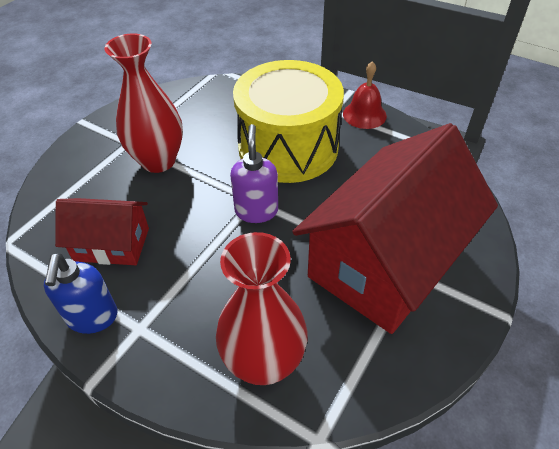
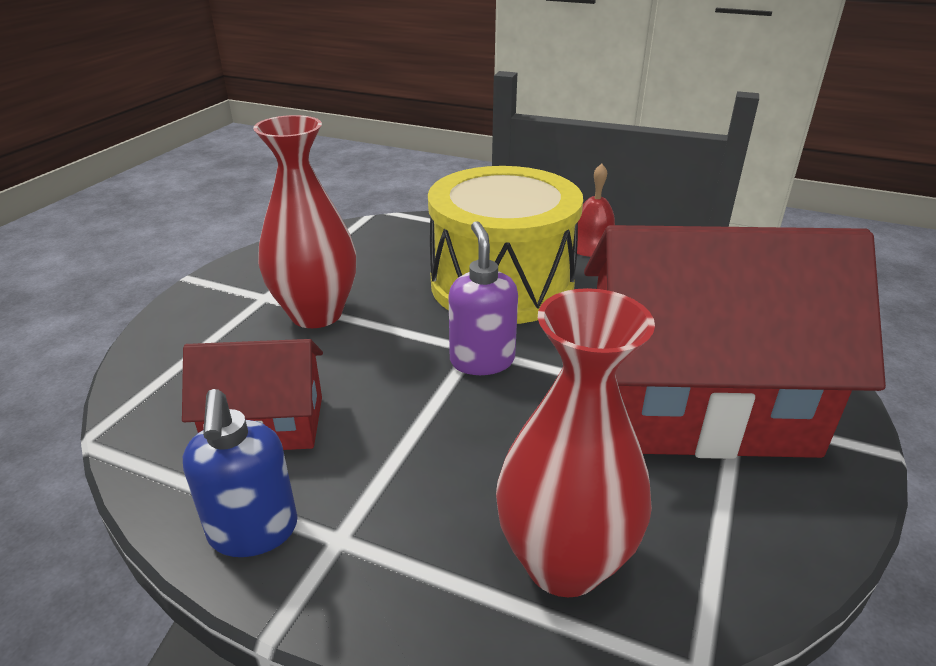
camera: 10 degrees left, 15 degrees down
(386, 261) = (695, 404): red house -> red house turned 60 degrees clockwise

